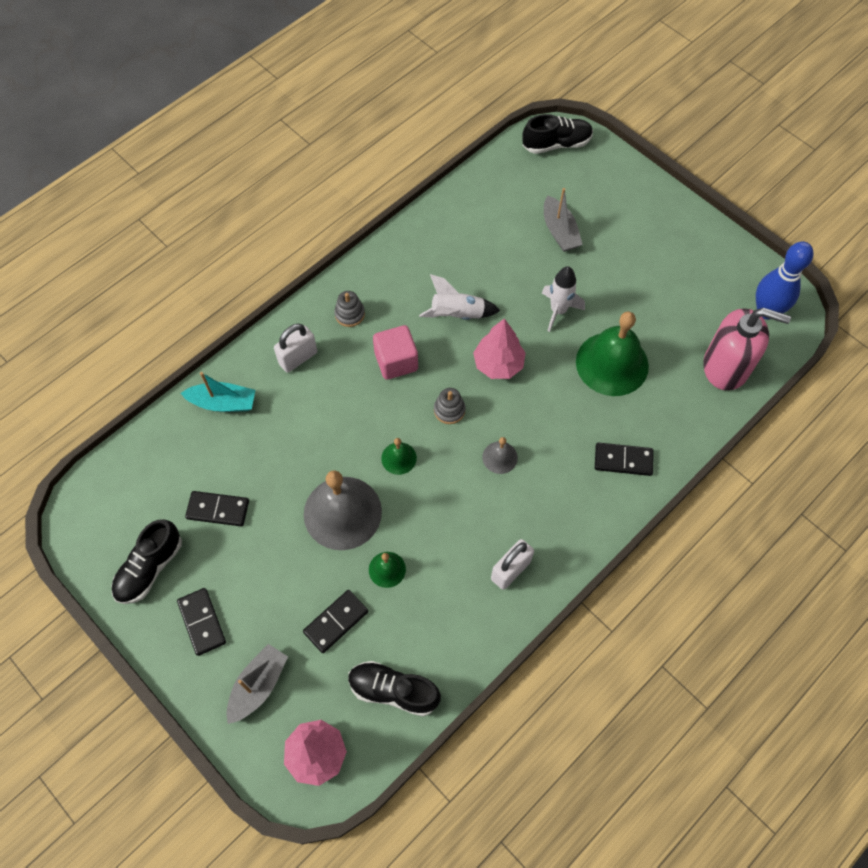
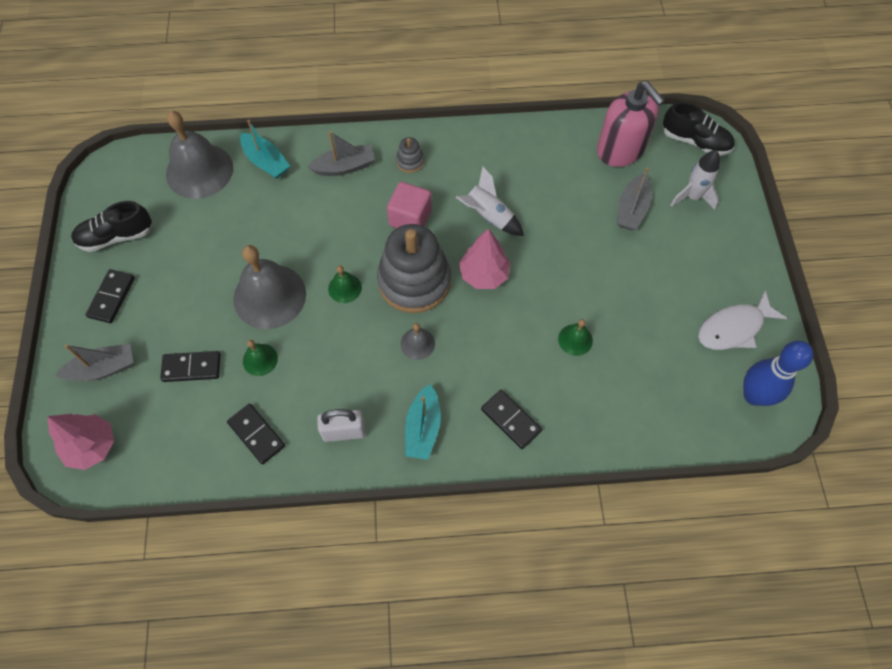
camera: 40 degrees right, 0 degrees up
(168, 454) = (199, 171): none -> grey bell
(218, 510) = (193, 231): black domino -> black domino (256, 434)
(298, 358) = (344, 167): white padlock -> grey boat
(393, 691) = (181, 447): black shoe -> none
(449, 410) = (414, 281): grey stacking toy -> grey stacking toy, size x2.40
(558, 311) = (571, 268): white rocket -> white rocket (692, 197)
(566, 518) = (423, 428): none -> turquoise boat
(612, 363) = (575, 339): green bell -> green bell, size x0.46
(710, 271) = (734, 328): none -> white fish
(726, 367) = (671, 413): pink soap dispenser -> pink soap dispenser (620, 150)

